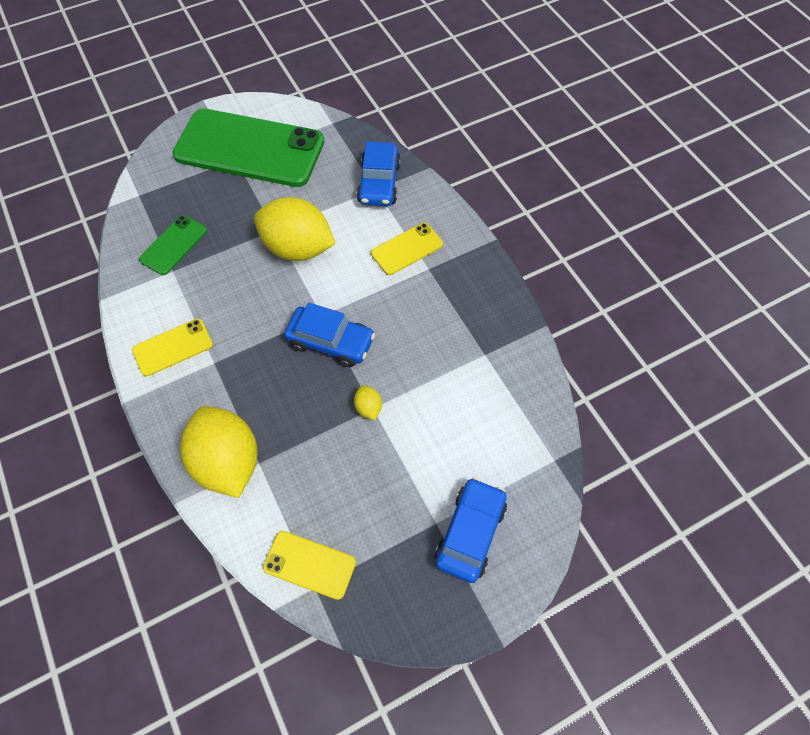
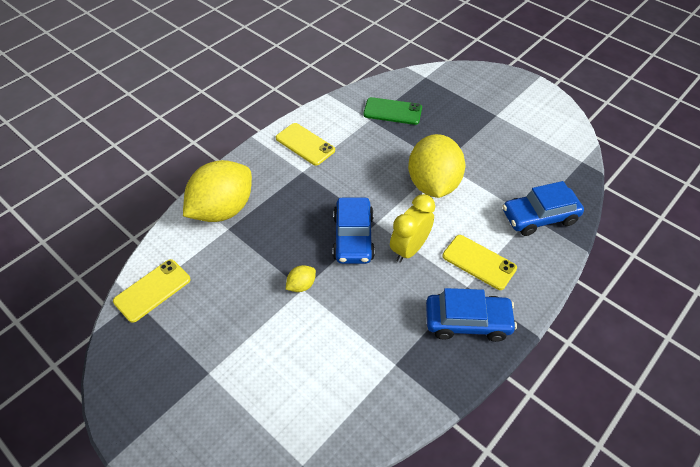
camera: 70 degrees right, 10 degrees down
(249, 148) = (512, 119): green phone -> none
(309, 564) = (152, 290): yellow phone -> yellow phone turned 45 degrees clockwise
(367, 298) = (409, 249): none -> yellow clock
(470, 533) = (205, 404): blue car -> blue car (467, 321)

